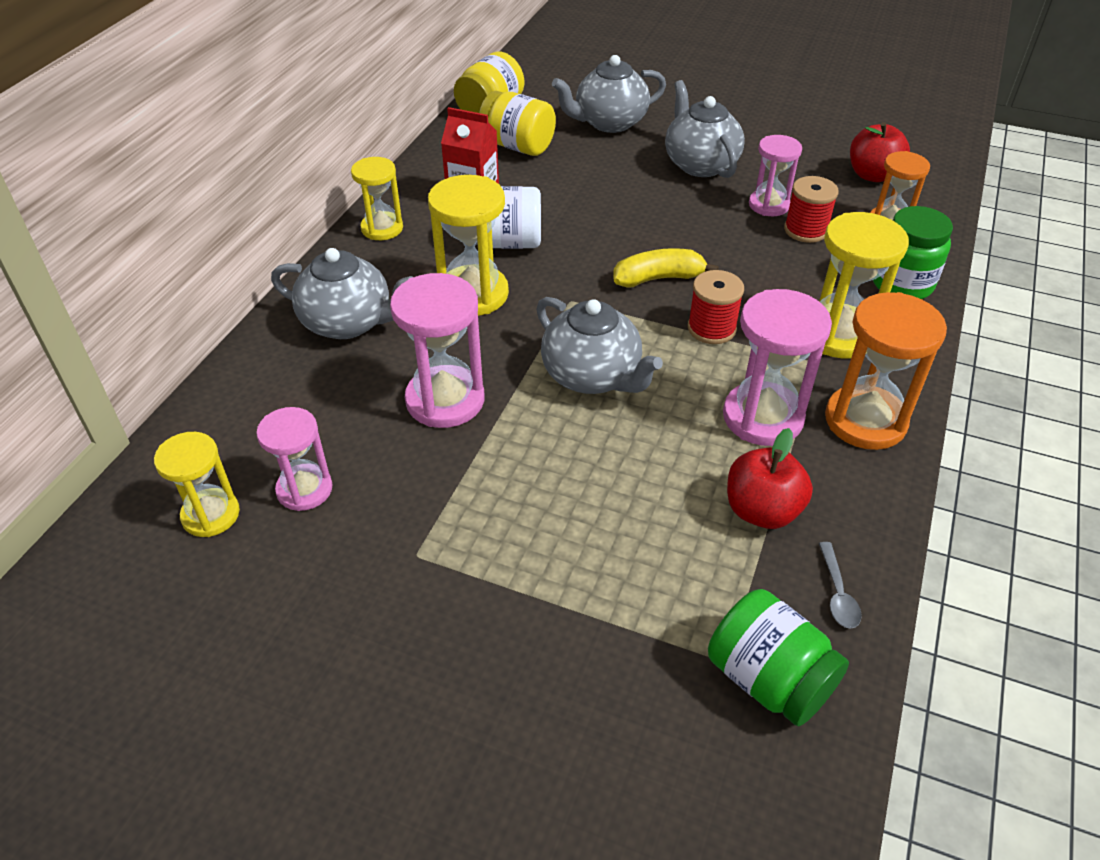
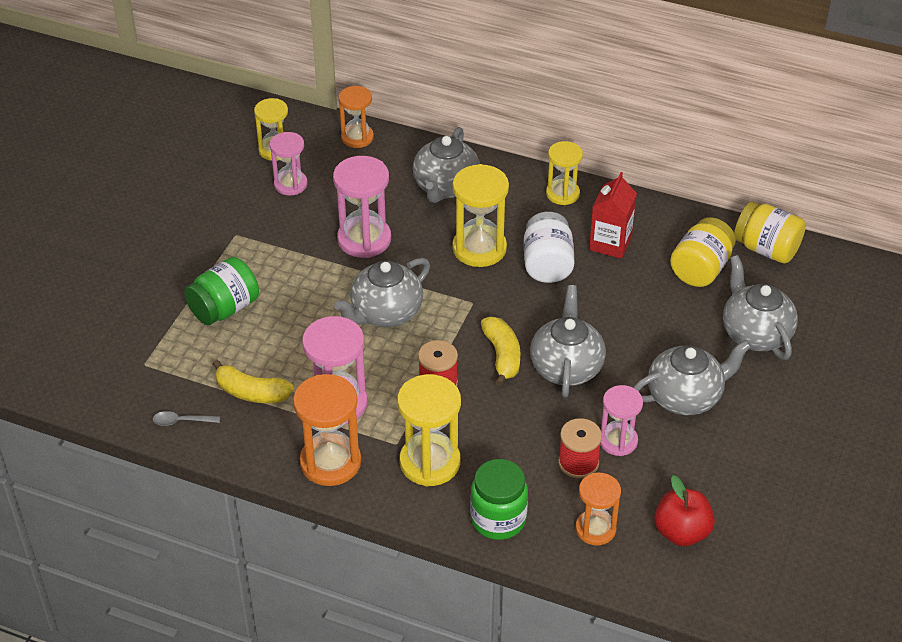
camera: 90 degrees right, 0 degrees up
(212, 414) = (357, 137): none -> orange hourglass
(670, 234) = (566, 367): none -> grey teapot
(762, 510) = (251, 392): red apple -> yellow banana
(768, 679) = (129, 381): green jar -> green jar (224, 308)

